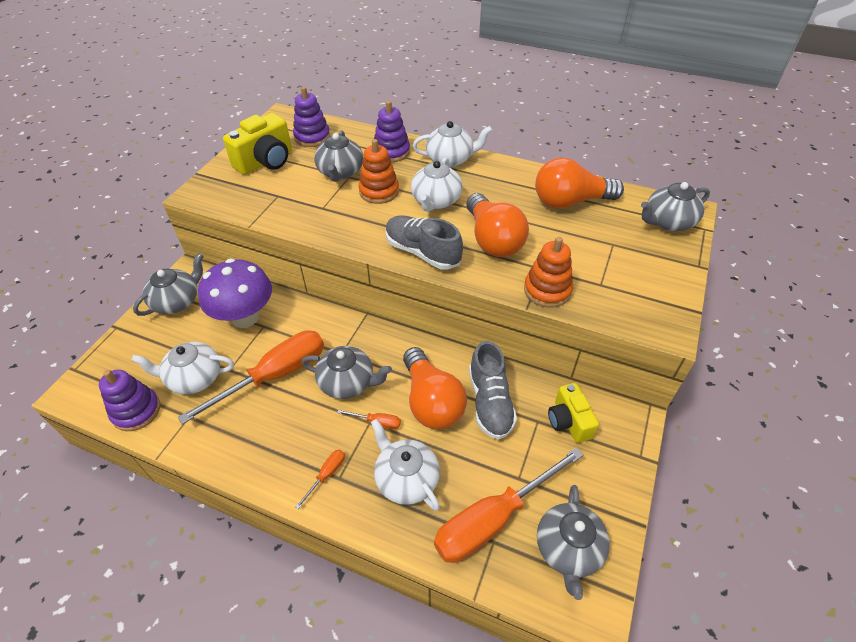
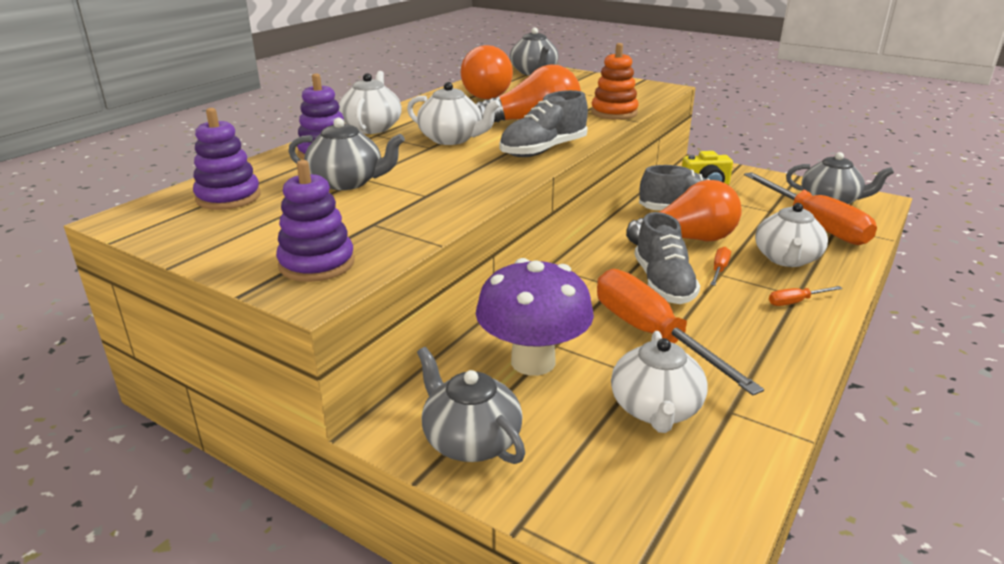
camera: 80 degrees left, 20 degrees down
(136, 411) = (726, 471): purple stacking toy -> purple stacking toy (317, 264)
(266, 161) = (264, 232): yellow camera -> none
(326, 475) = (795, 302): orange screwdriver -> orange screwdriver turned 60 degrees counterclockwise
(347, 382) = (663, 284): grey teapot -> grey shoe
(379, 191) = (412, 163): orange stacking toy -> none
(406, 479) = (786, 259): white teapot -> white teapot turned 45 degrees counterclockwise

